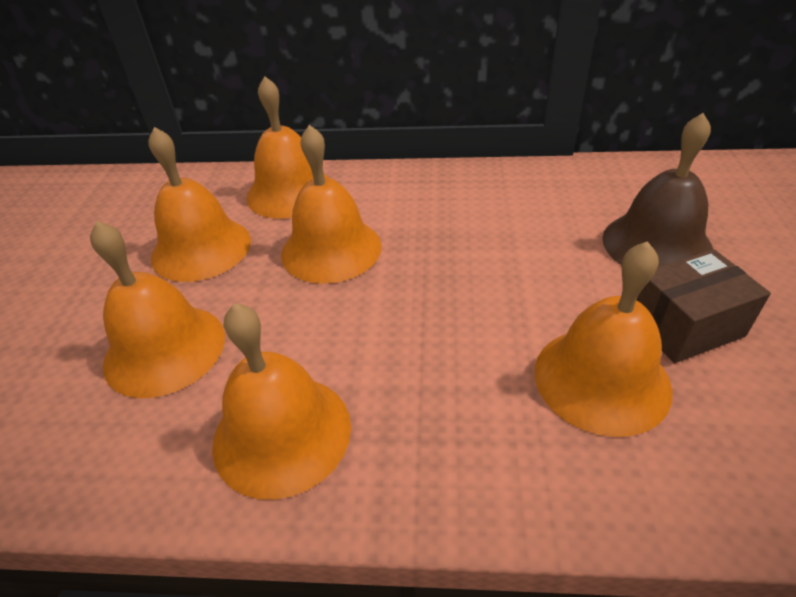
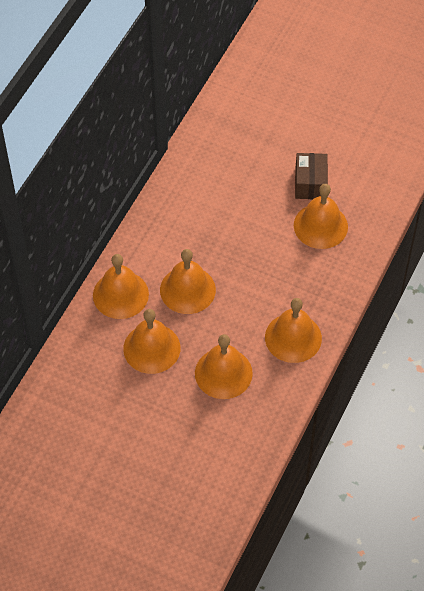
camera: 70 degrees left, 15 degrees up
(657, 244) = (260, 161): brown bell -> none

